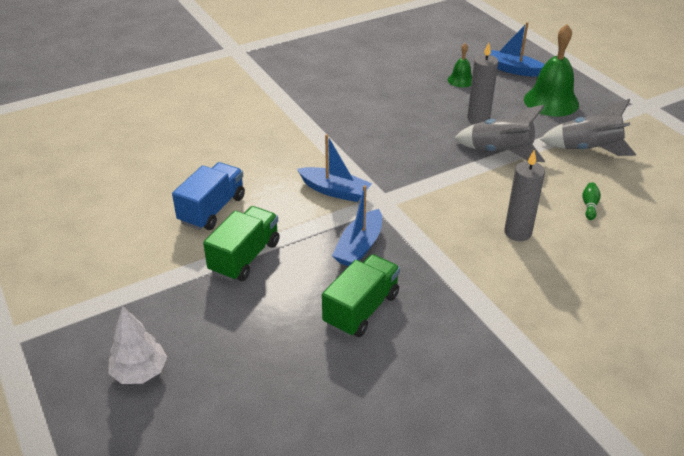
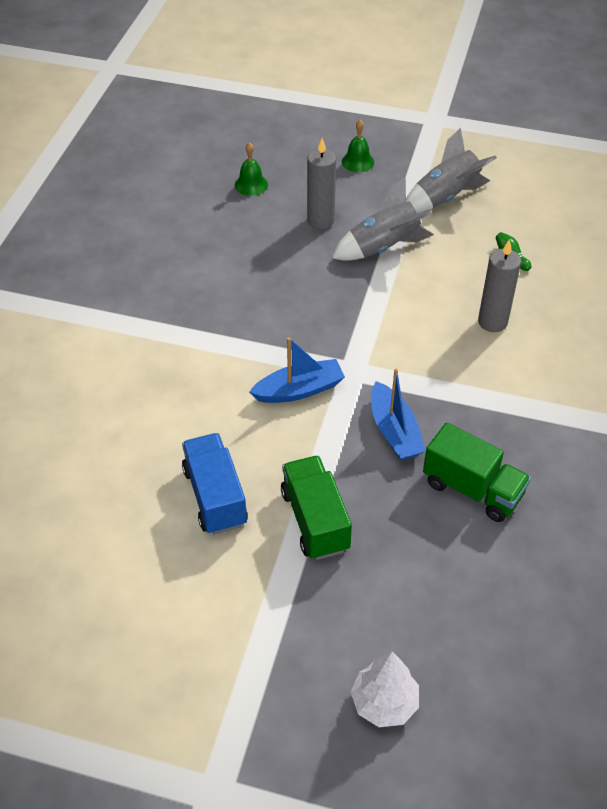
camera: 45 degrees left, 10 degrees up
(361, 309) = (472, 489): green truck -> green truck turned 135 degrees clockwise
(512, 69) = (281, 143): blue boat -> none
(551, 101) = (358, 161): green bell -> green bell, size x0.51

